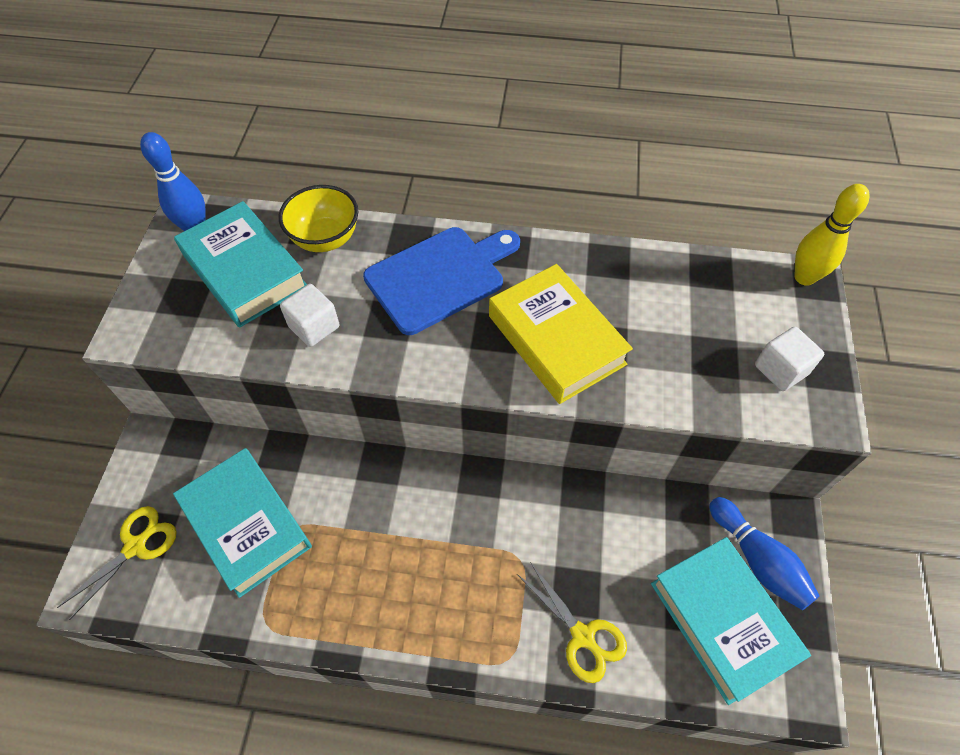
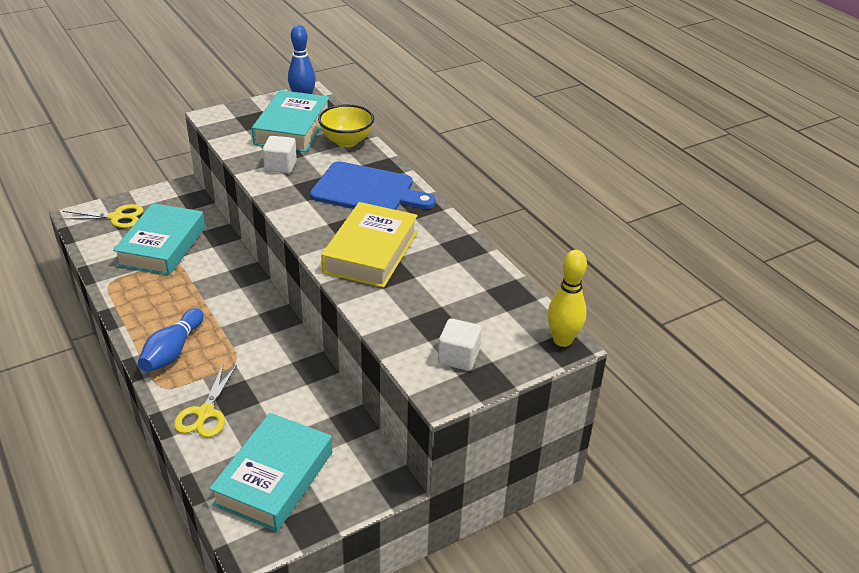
camera: 50 degrees right, 20 degrees down
(757, 560) = (340, 478): blue bowling pin -> blue bowling pin (172, 351)

